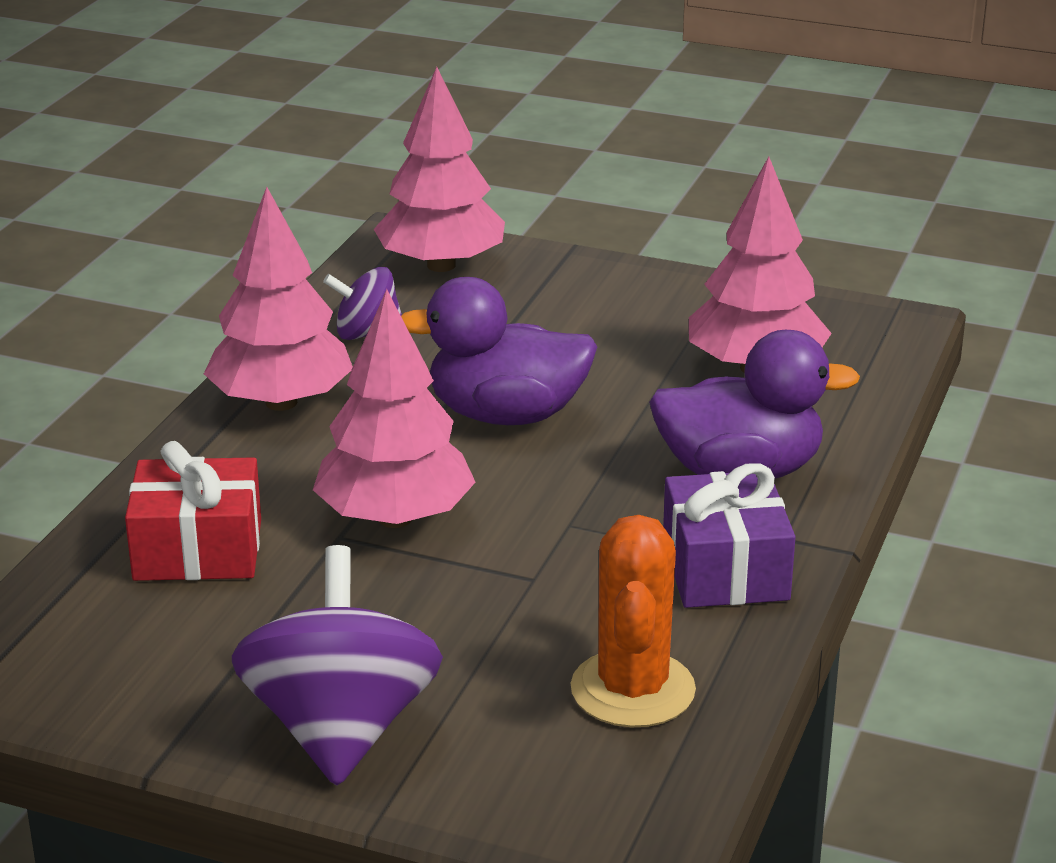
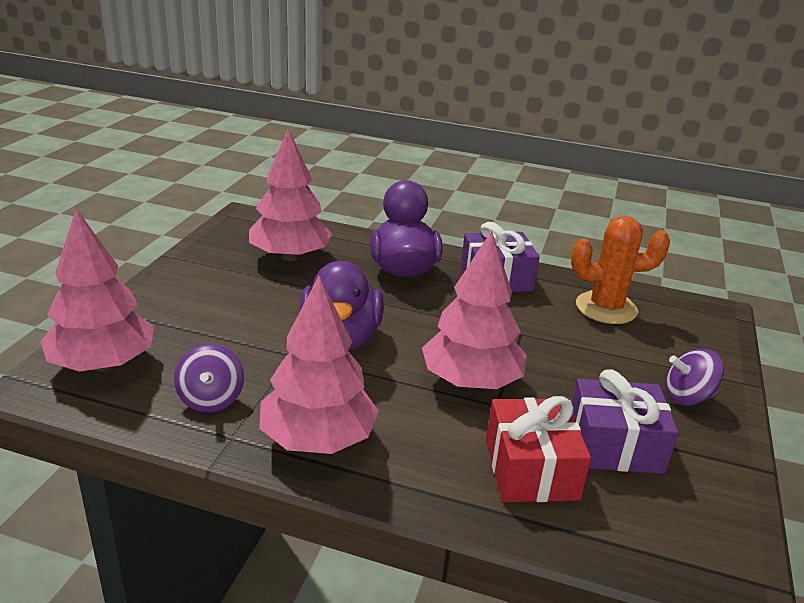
camera: 95 degrees left, 0 degrees up
(233, 628) = (614, 445): none -> purple gift
(341, 729) = (687, 397): purple spinning top -> purple spinning top, size x0.54

